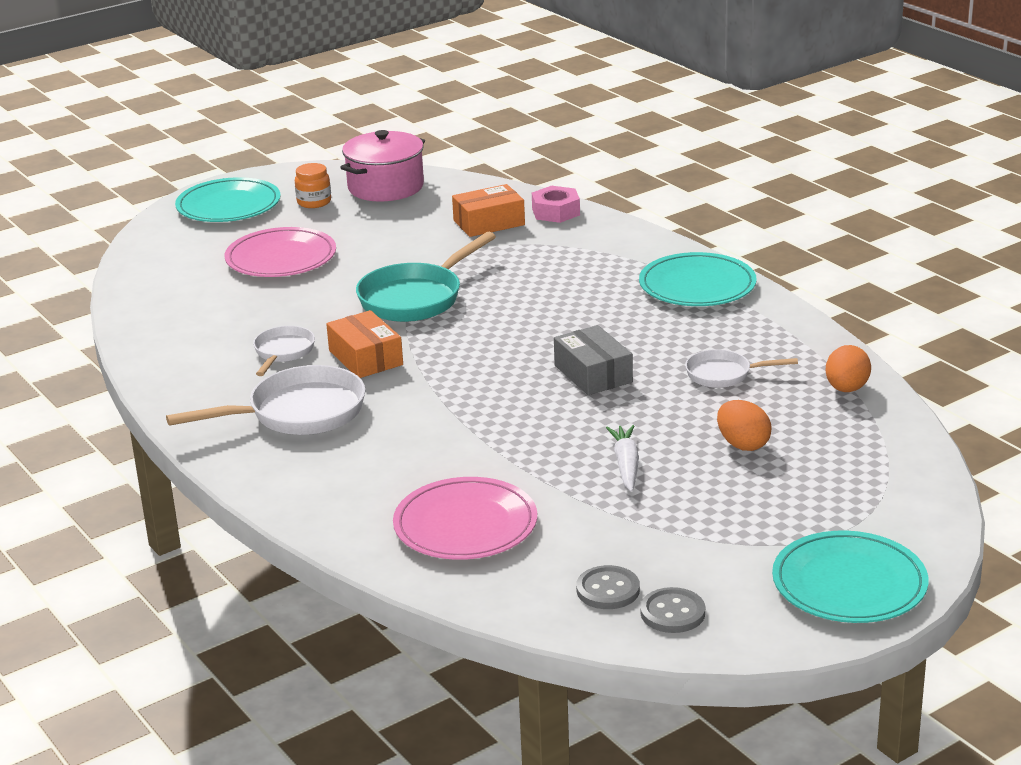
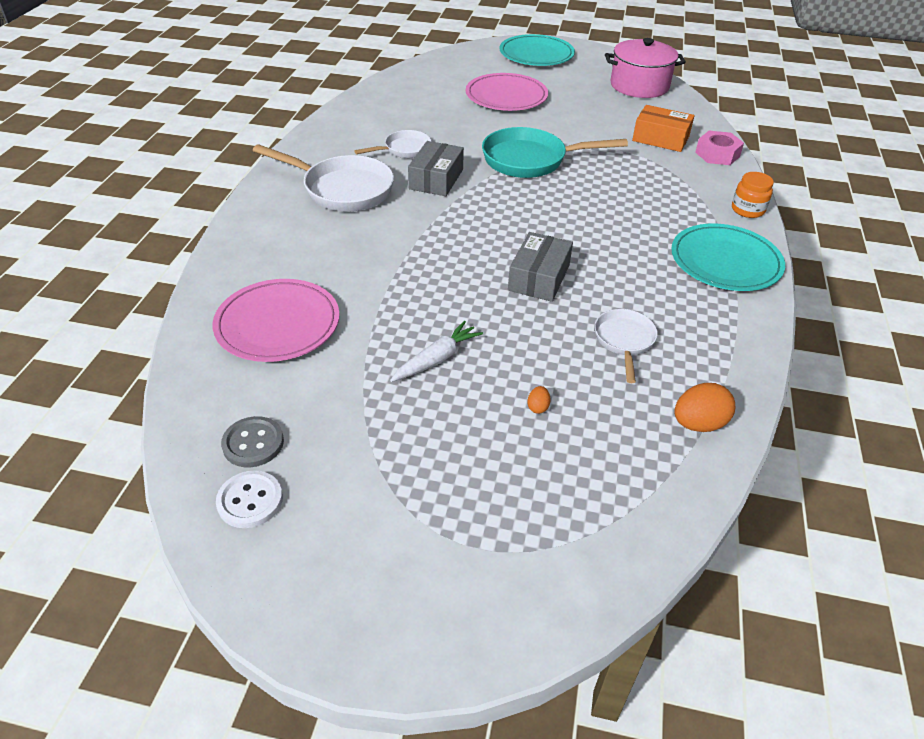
camera: 45 degrees right, 15 degrees up
(314, 202) = (583, 74): orange jar -> orange jar (747, 210)
(365, 358) = (436, 179): orange box -> grey box
(672, 613) = (250, 500): grey button -> white button
(723, 374) = (624, 341): white pan -> white pan turned 45 degrees clockwise
(743, 444) = (538, 407): orange egg -> orange egg, size x0.48
(849, 584) = (393, 601): turquoise plate -> none

